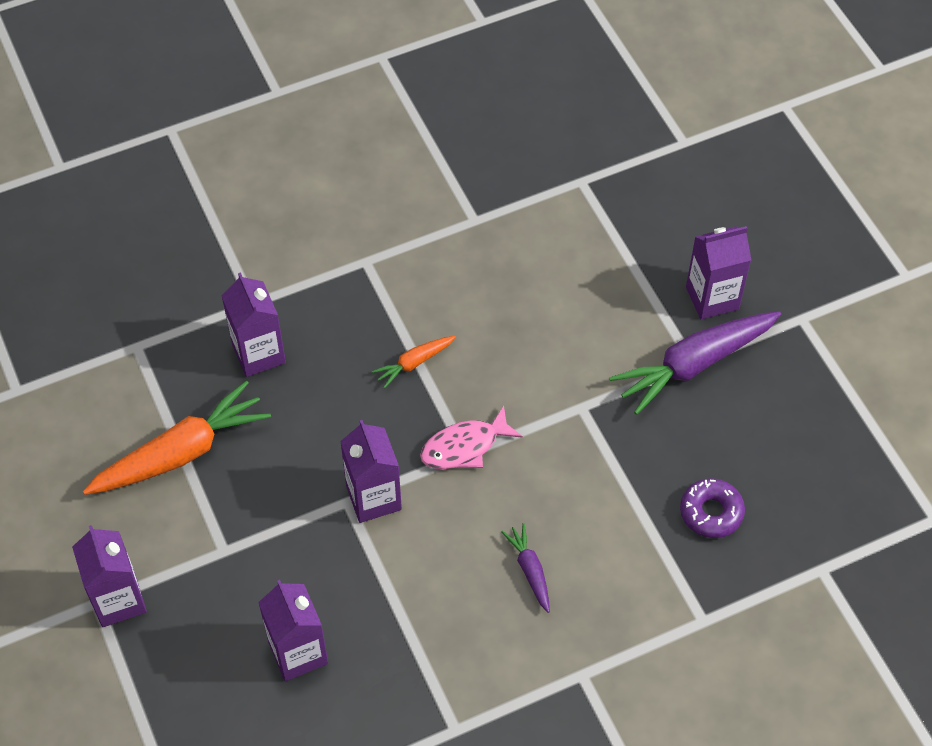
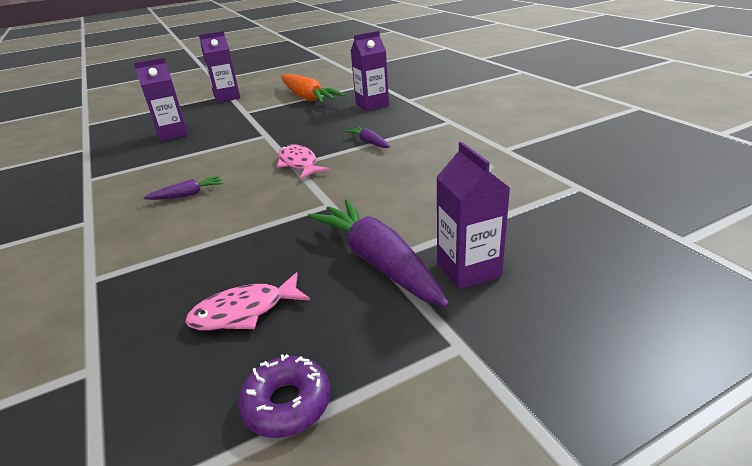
camera: 90 degrees right, 25 degrees down
(373, 498) = (266, 141): purple carton -> none
(414, 363) = (369, 142): orange carrot -> purple carrot
(711, 512) = (201, 280): purple donut -> purple donut (287, 403)
(758, 467) = (244, 312): none -> pink fish

